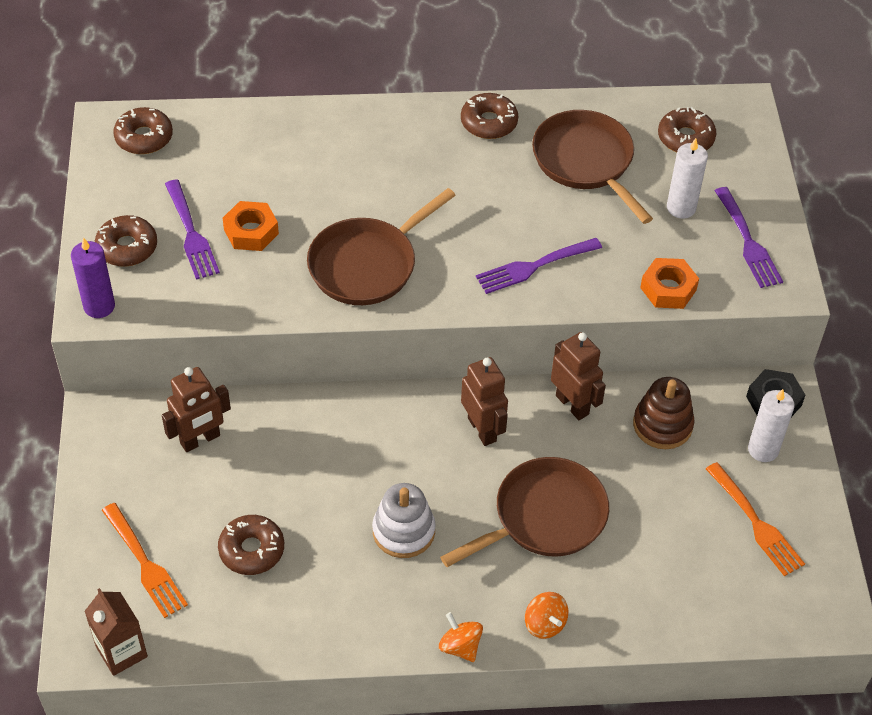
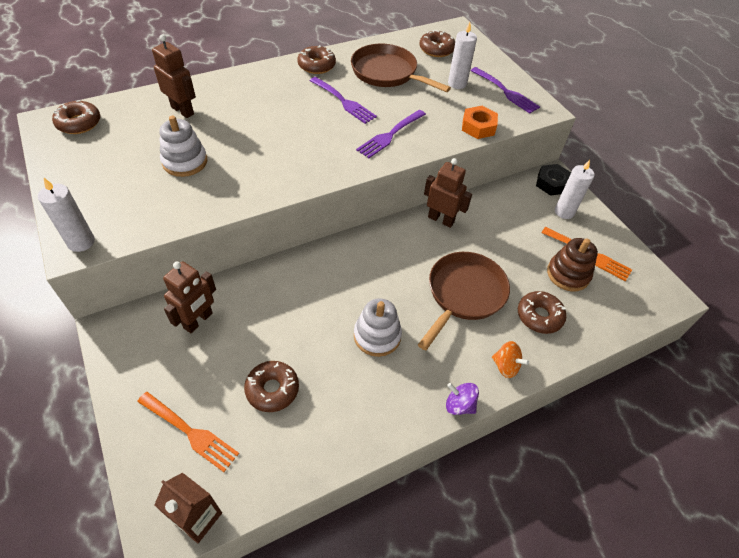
camera: 25 degrees left, 0 degrees up
(99, 306) = (81, 242): purple candle -> white candle
(127, 247) = (90, 195): brown donut -> brown donut (539, 316)
(191, 233) = (139, 174): purple fork -> purple fork (343, 101)
(251, 231) = (185, 162): orange nut -> white stacking toy
(367, 264) = (279, 161): brown pan -> none
(460, 646) = (459, 405): orange spinning top -> purple spinning top
(482, 429) = (394, 251): brown robot -> brown robot (182, 110)
(662, 425) = (500, 215): brown stacking toy -> brown stacking toy (568, 274)

